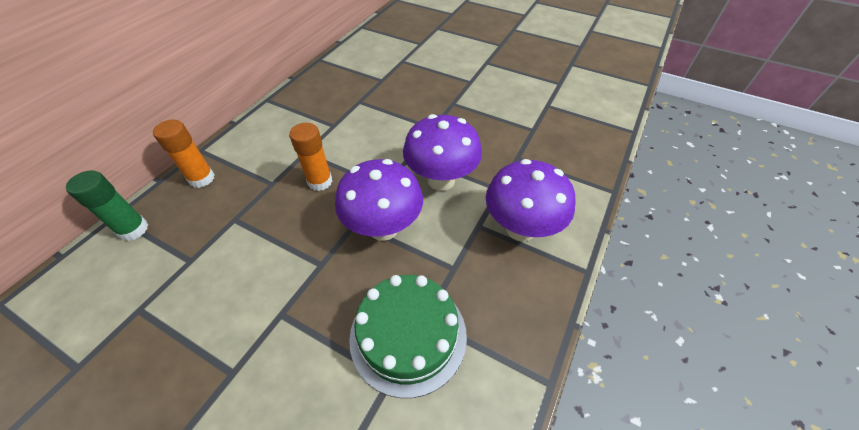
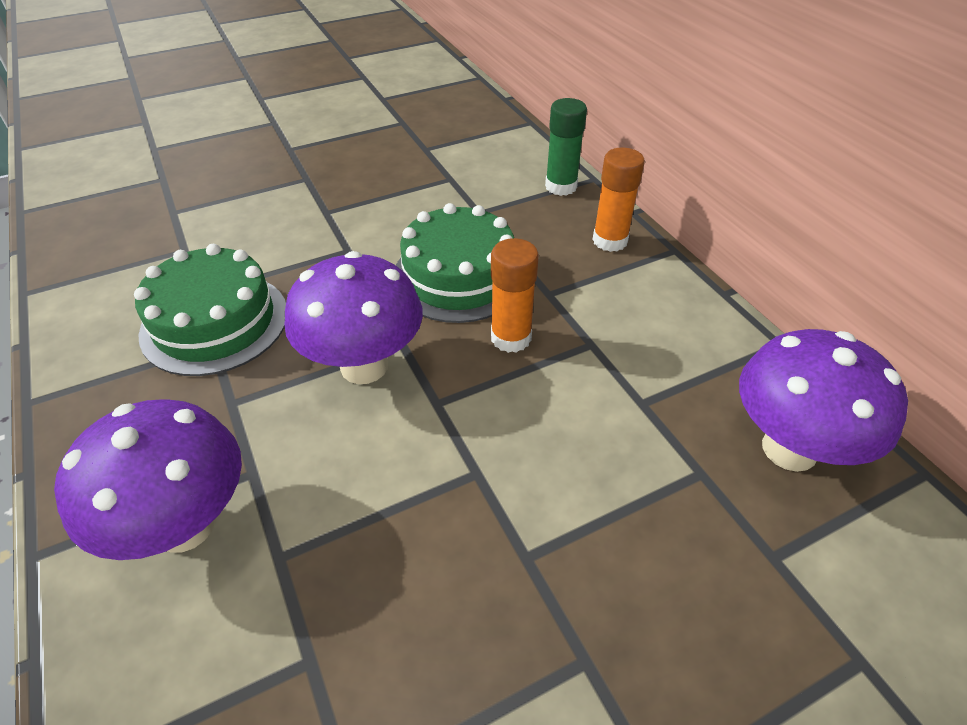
camera: 125 degrees right, 5 degrees down
(278, 230) = (459, 276): none -> green cake
(441, 180) = (380, 481): purple mushroom -> purple mushroom (789, 449)

